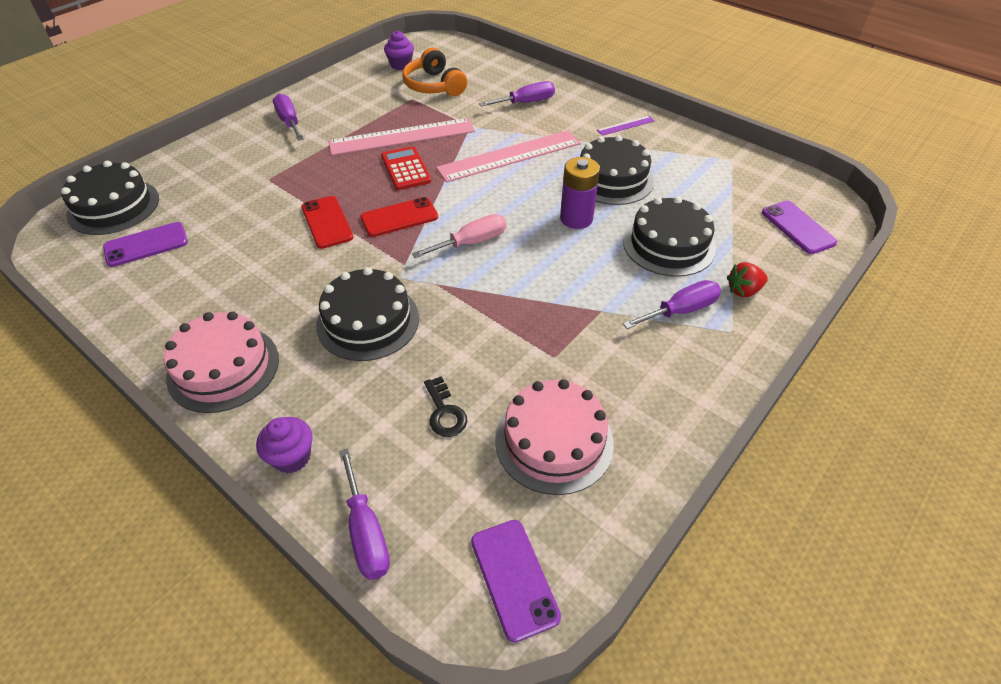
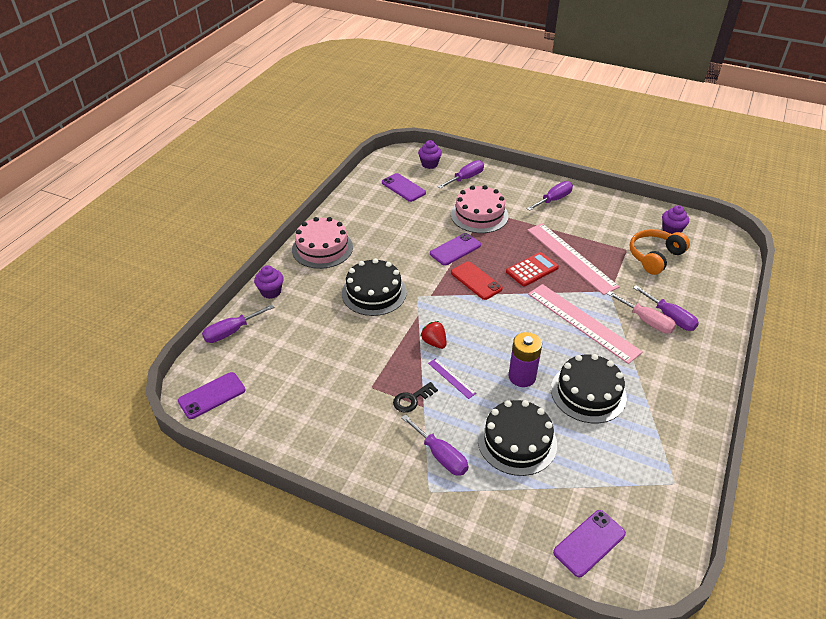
camera: 75 degrees right, 5 degrees down
(113, 206) = (429, 164): black cake -> purple cupcake
(181, 180) = (465, 178): none -> purple screwdriver
(327, 222) = (455, 249): red phone -> purple phone
(444, 412) = (313, 343): black key -> black key (412, 399)
(471, 242) = (466, 323): pink screwdriver -> pink screwdriver (646, 321)
(554, 441) = (302, 398): pink cake -> pink cake (479, 215)
(625, 125) = (680, 392): purple ruler -> purple ruler (451, 378)
(743, 290) = (480, 498): red strawberry -> red strawberry (434, 342)

